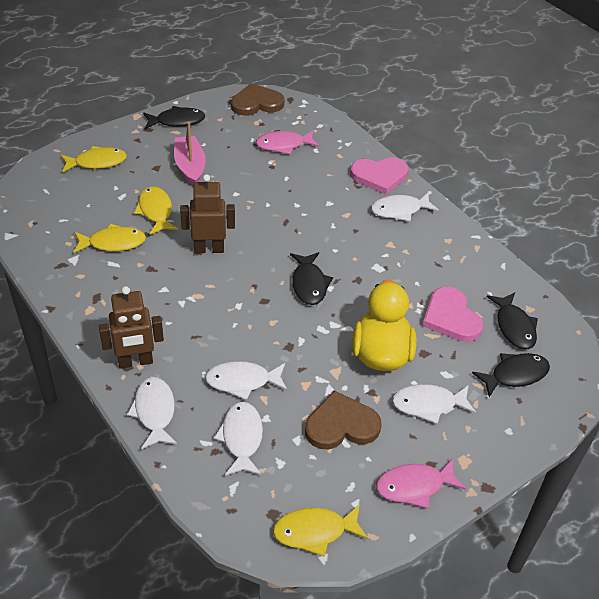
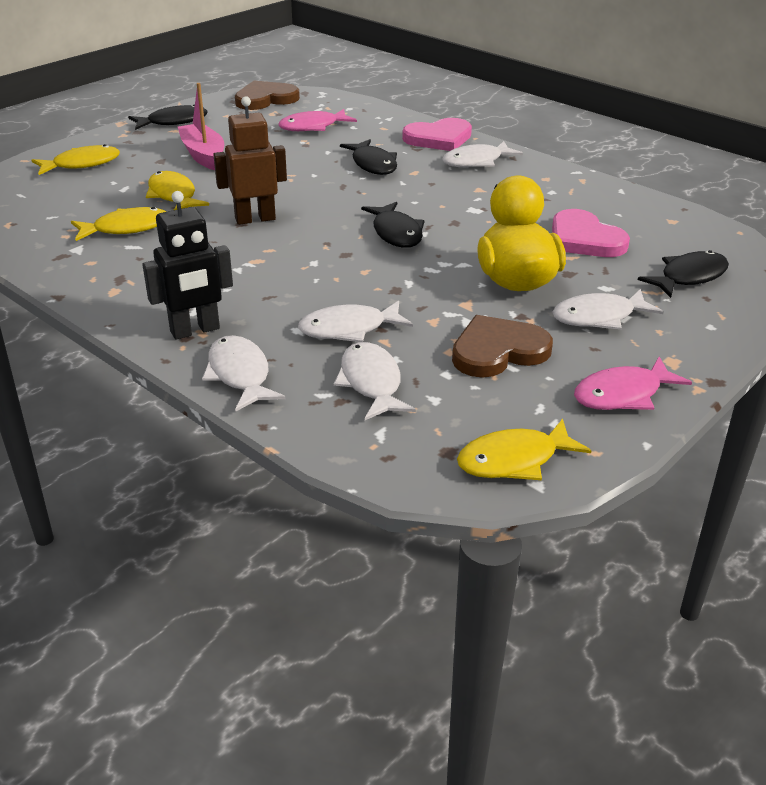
camera: 10 degrees left, 10 degrees down
(135, 362) = (195, 330): brown robot -> black robot
(514, 327) = (663, 237): black fish -> black fish (373, 164)

